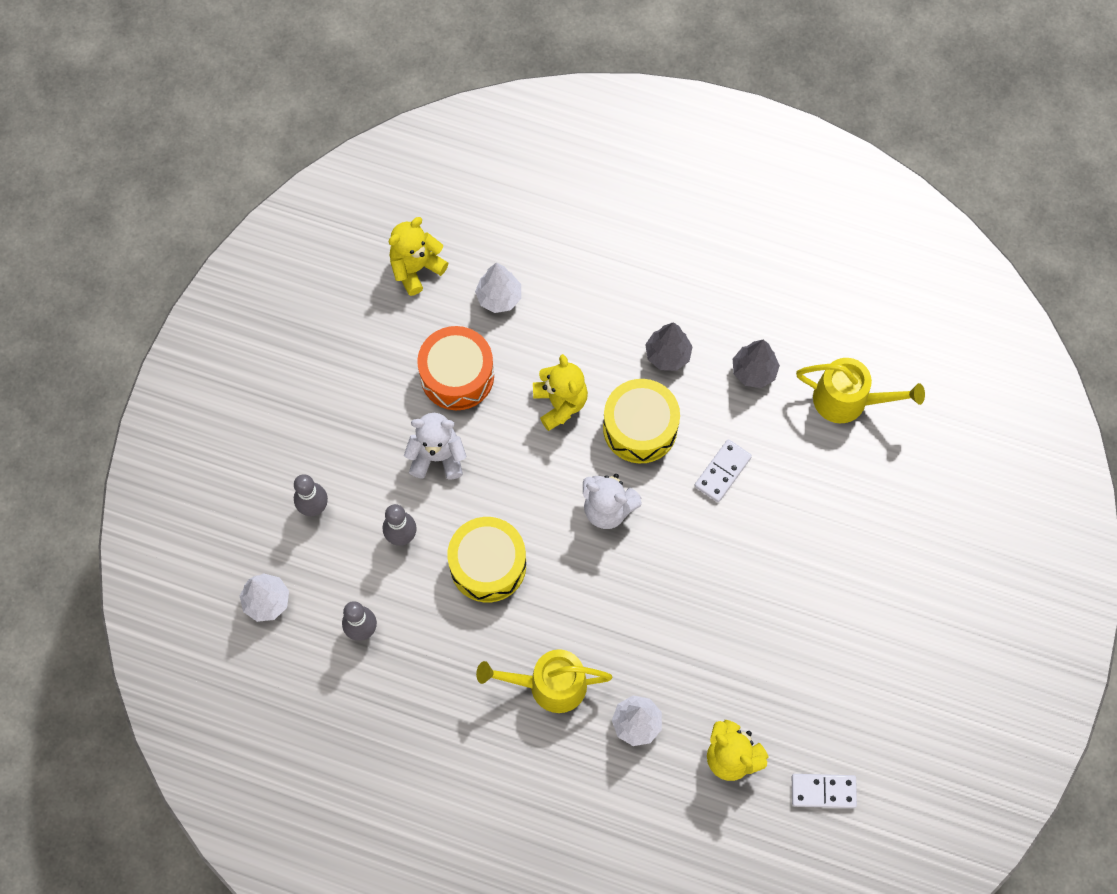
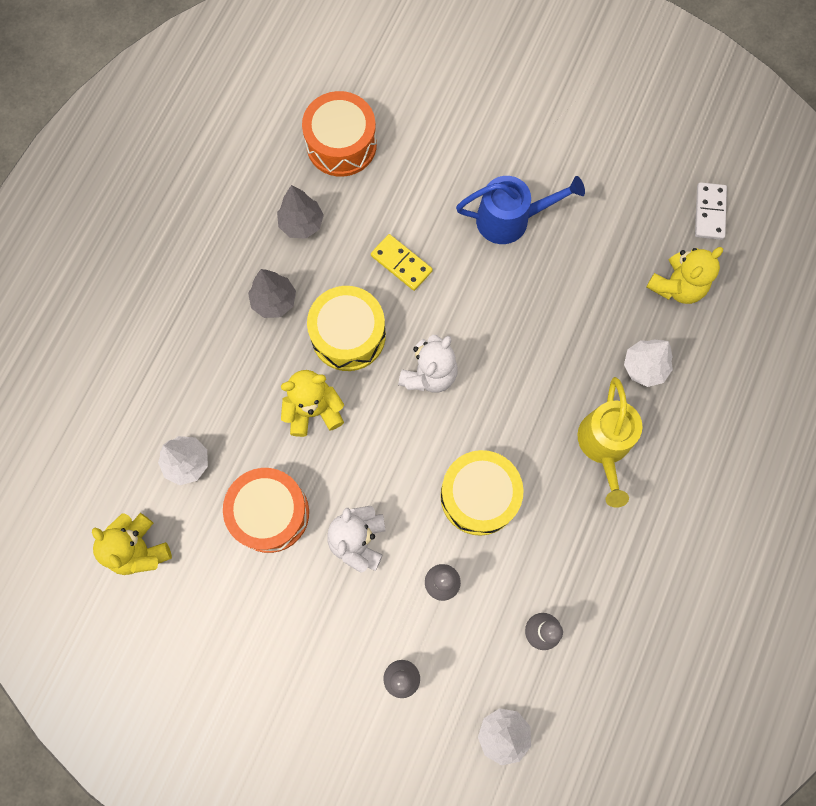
camera: 85 degrees left, 5 degrees up
(722, 472) = (401, 263): white domino -> yellow domino
(786, 578) = (511, 219): none -> blue watering can
(848, 400) = (341, 144): yellow watering can -> orange drum

